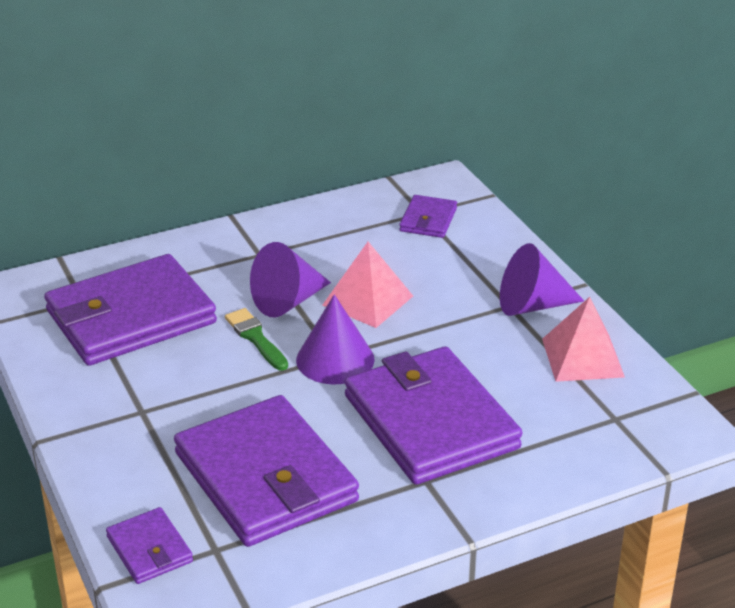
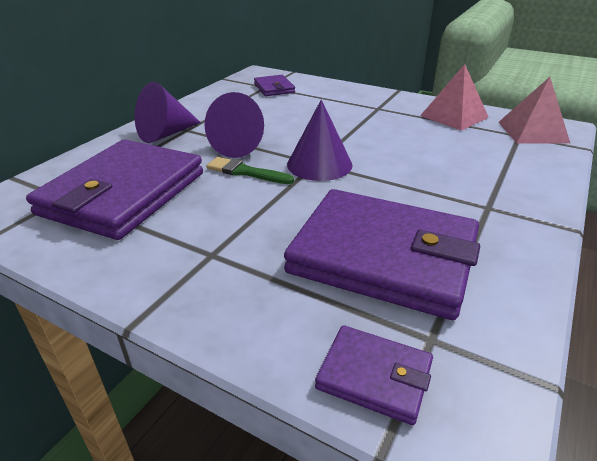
camera: 35 degrees left, 0 degrees up
(368, 300) = (294, 130): pink pyramid -> pink pyramid (532, 132)
(430, 422) = (433, 174): purple wallet -> none
(532, 305) = (389, 104): purple cone -> purple cone (166, 134)

